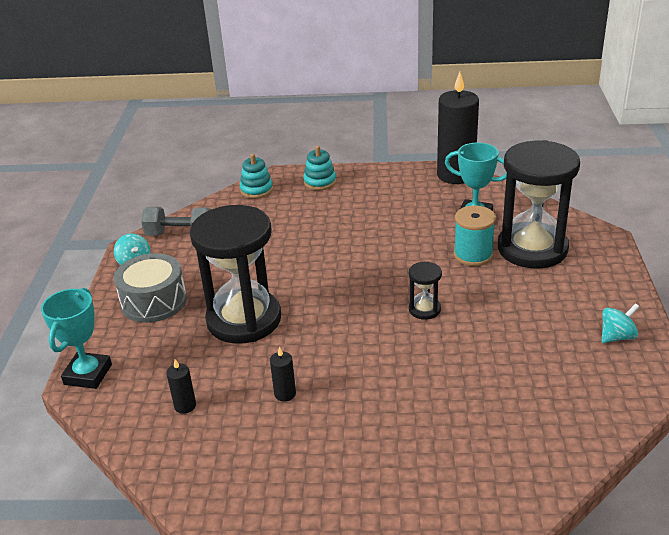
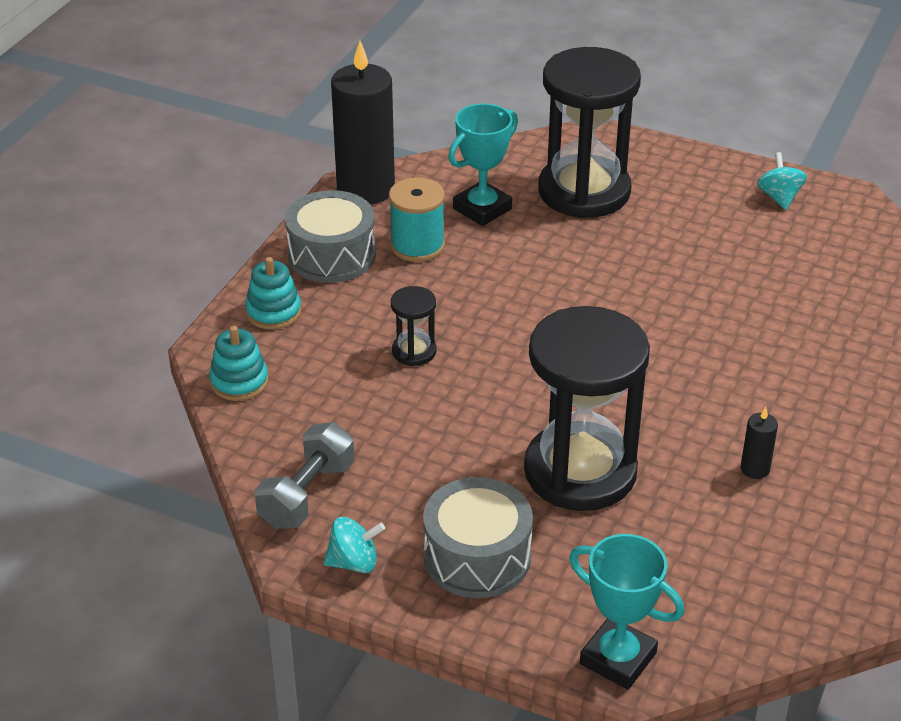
camera: 70 degrees left, 5 degrees up
(185, 406) = (735, 565): black candle -> none
(383, 183) = (332, 255): none -> grey drum
(424, 309) = (653, 310): black hourglass -> black hourglass (414, 351)
(473, 255) = (565, 238): turquoise spool -> turquoise spool (417, 246)

